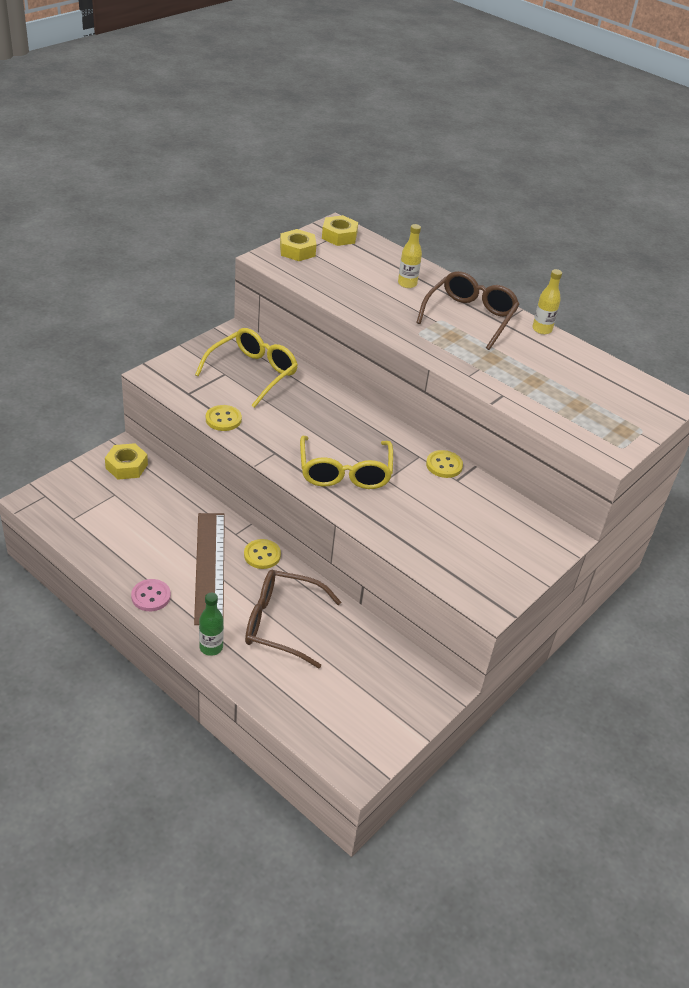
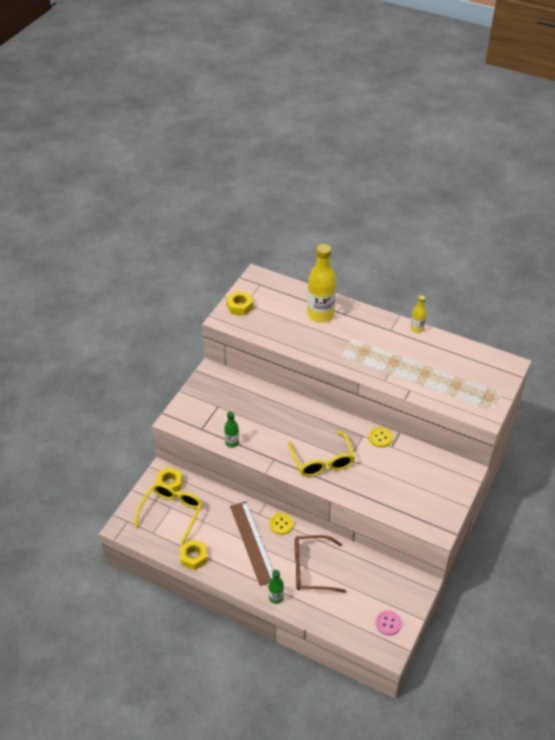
camera: 10 degrees left, 5 degrees up
(151, 596) = (225, 574): pink button -> pink button (388, 623)
(223, 419) = (232, 443): yellow button -> green bottle
(252, 373) = (235, 400): yellow glasses -> yellow glasses (172, 513)
(339, 236) = (262, 285): yellow nut -> yellow nut (193, 557)
(407, 284) = (320, 315): yellow bottle -> yellow bottle, size x2.02
(469, 317) = (369, 332): brown glasses -> none

